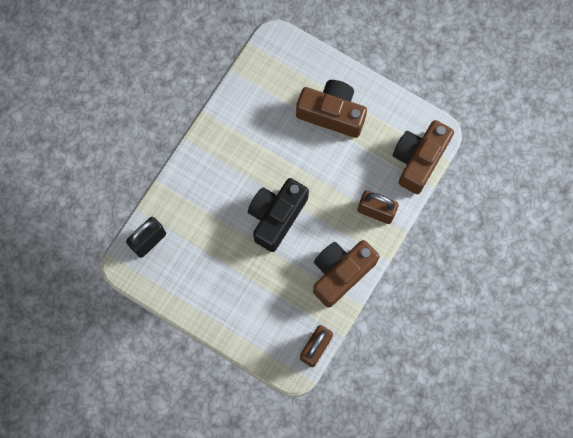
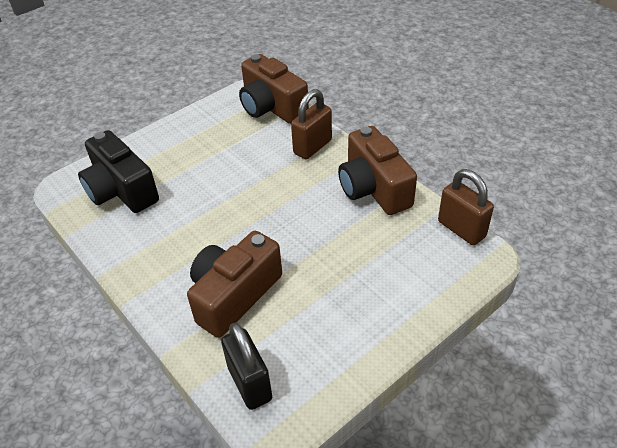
camera: 70 degrees left, 30 degrees down
(276, 216) = (280, 230): black camera -> black camera (121, 190)
(331, 113) = (182, 158): brown camera -> brown camera (234, 295)

